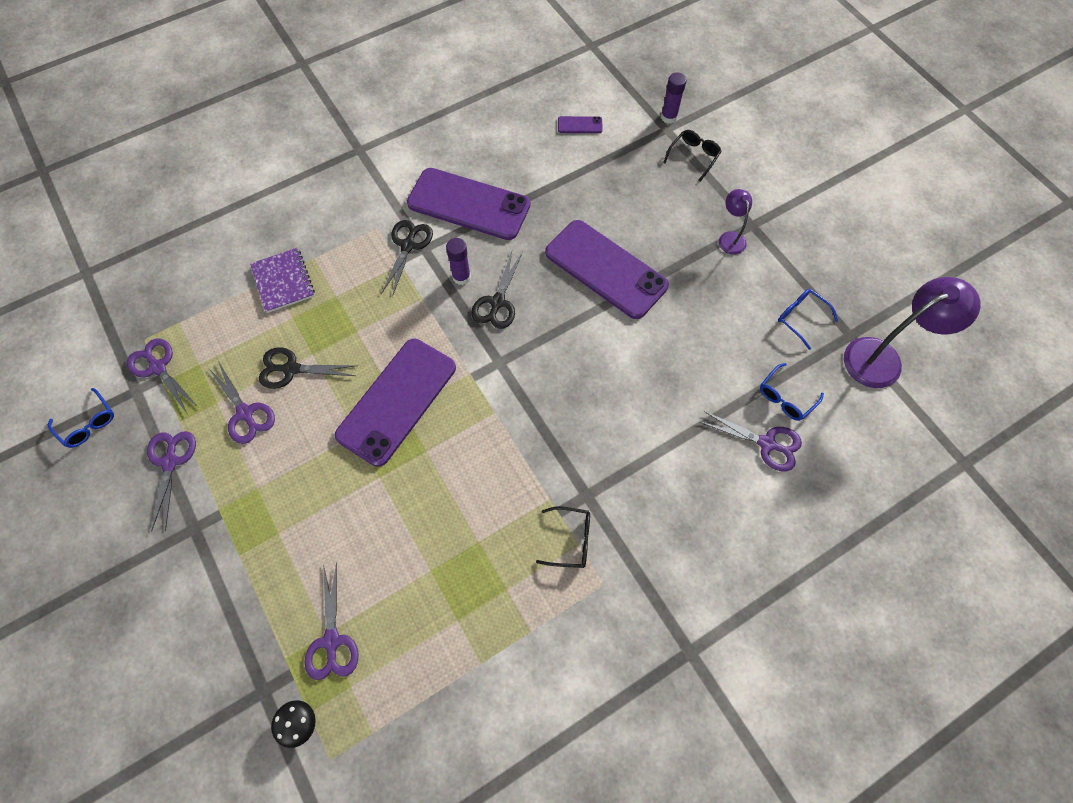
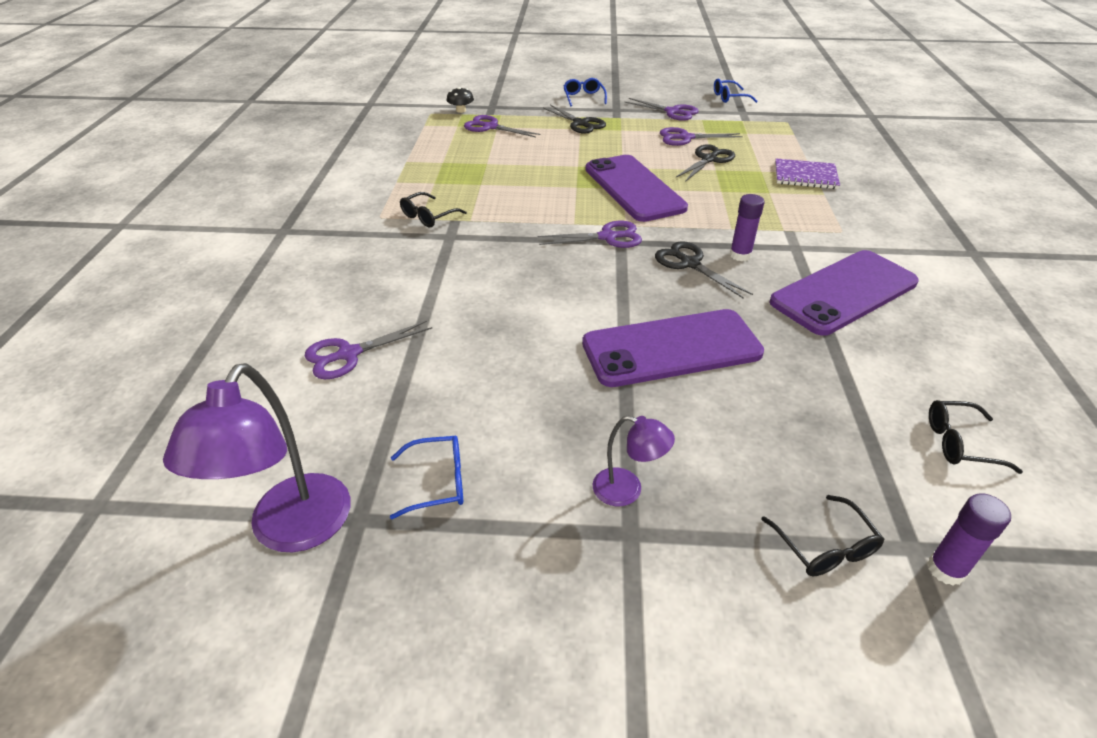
camera: 125 degrees right, 25 degrees down
(158, 367) = (756, 121): purple scissors -> purple scissors (608, 237)
(408, 245) = (806, 240): black scissors -> black scissors (580, 123)
(580, 125) = (960, 443): purple phone -> black glasses
(786, 397) = (369, 399): blue glasses -> blue glasses (583, 98)

